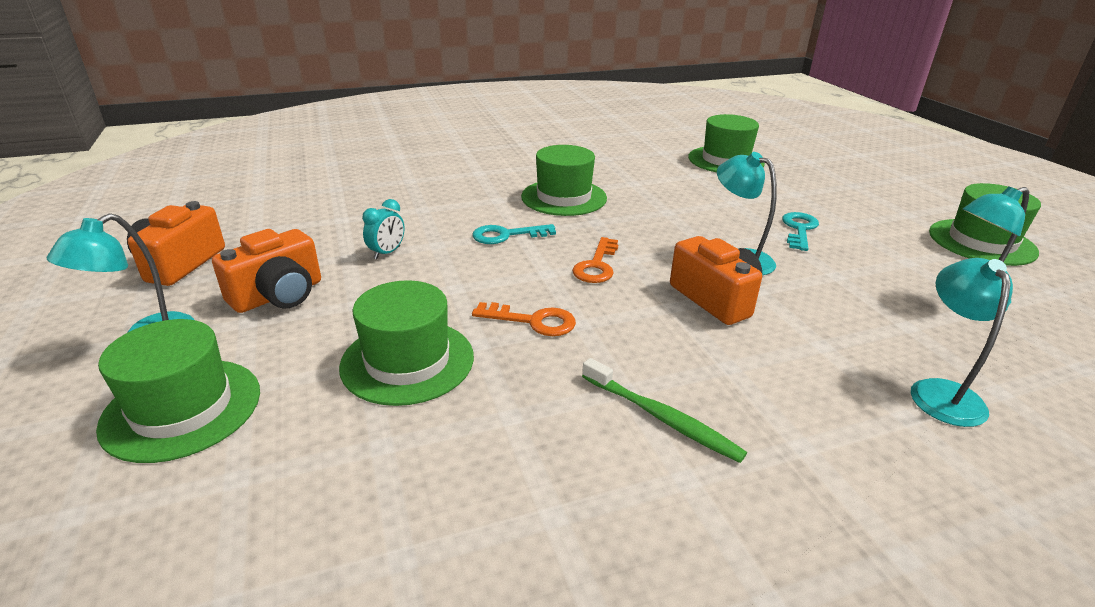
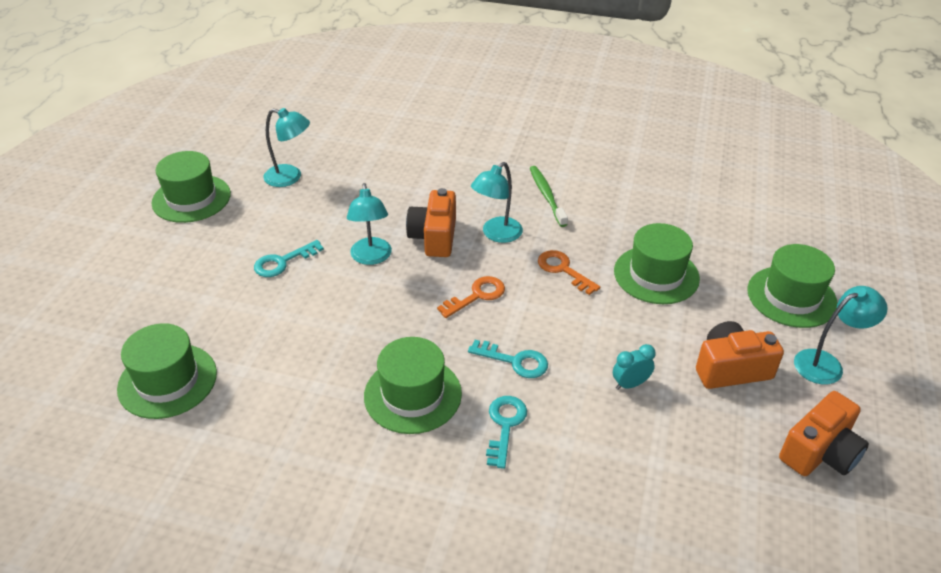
camera: 145 degrees left, 10 degrees up
(477, 203) = (505, 425): none -> turquoise key
(941, 392) = (406, 154): turquoise lamp -> turquoise lamp (496, 234)

